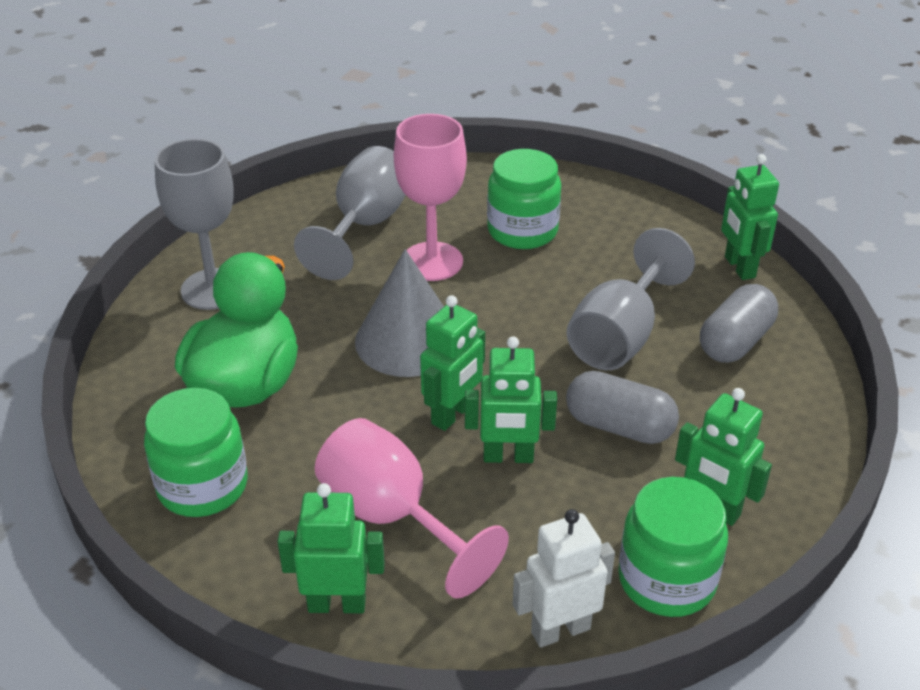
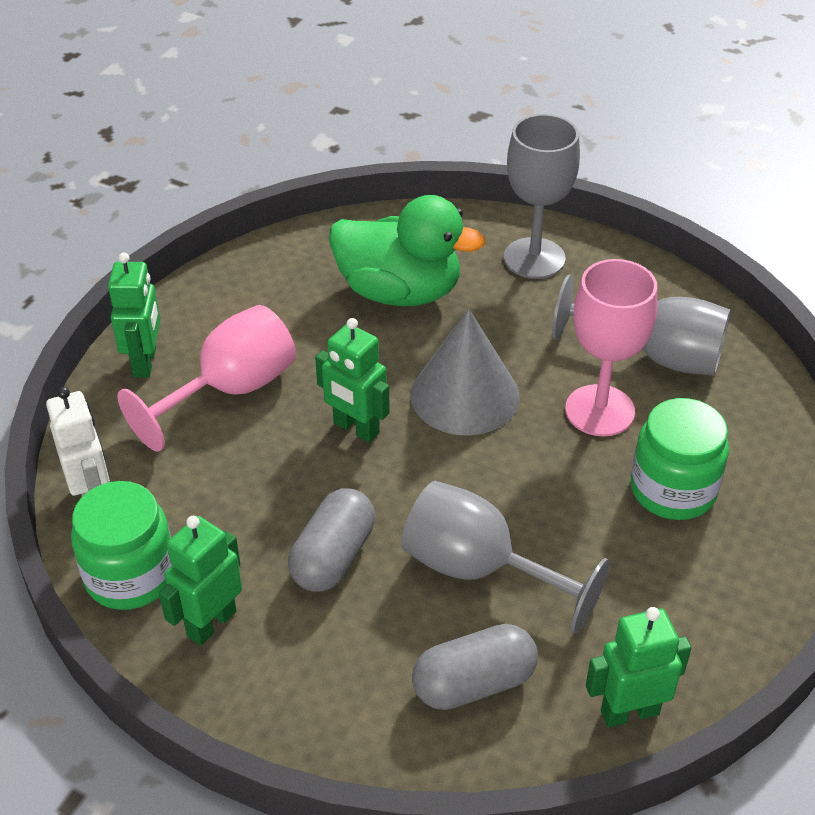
camera: 90 degrees right, 5 degrees up
(203, 486) = (278, 279): green jar -> none
(508, 457) = (296, 468): green robot -> none
(735, 342) = (474, 683): grey capsule -> grey capsule turned 60 degrees counterclockwise

